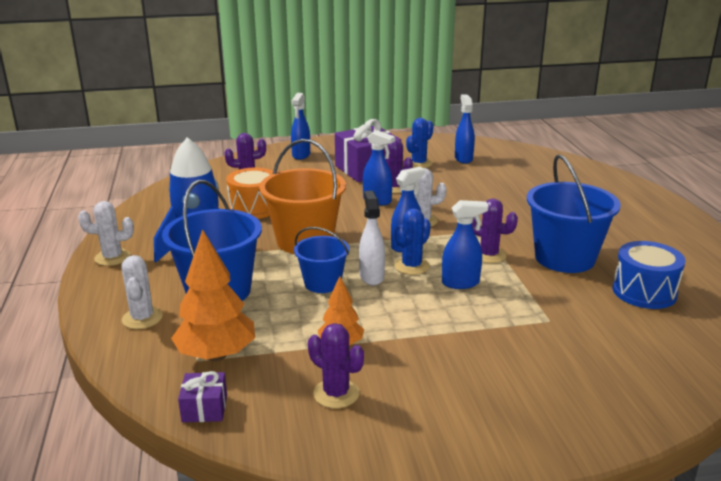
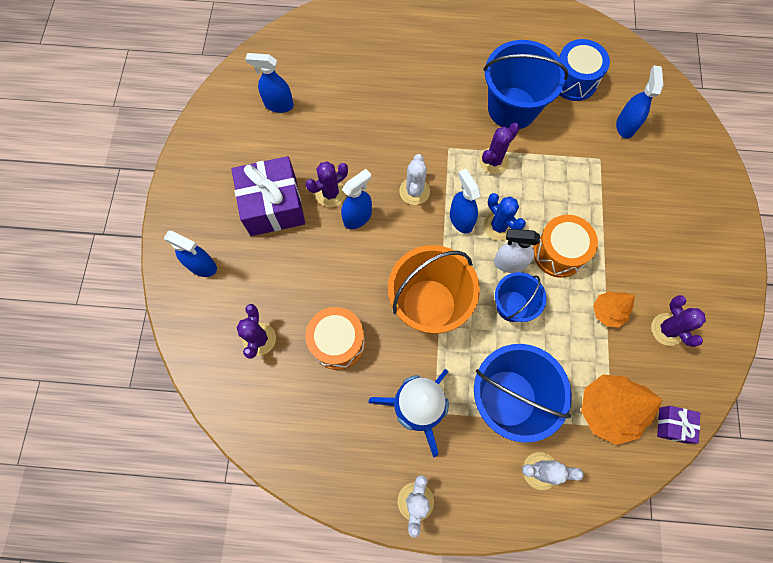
camera: 75 degrees left, 45 degrees up
(336, 393) = (667, 329): purple cactus -> purple cactus turned 75 degrees counterclockwise
(401, 304) = (558, 253): none -> orange drum
(418, 163) = (275, 151): blue cactus -> none
(461, 283) = (535, 198): blue spray bottle -> blue spray bottle (625, 126)

